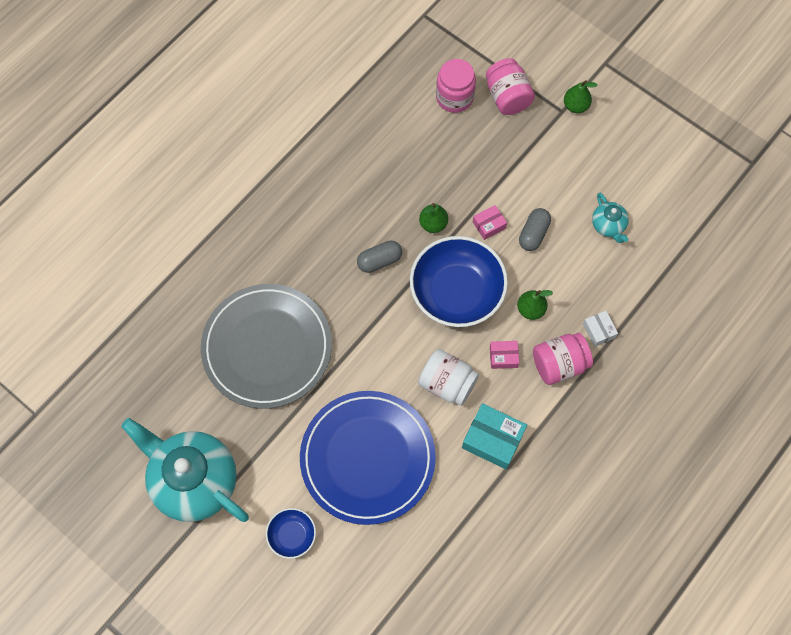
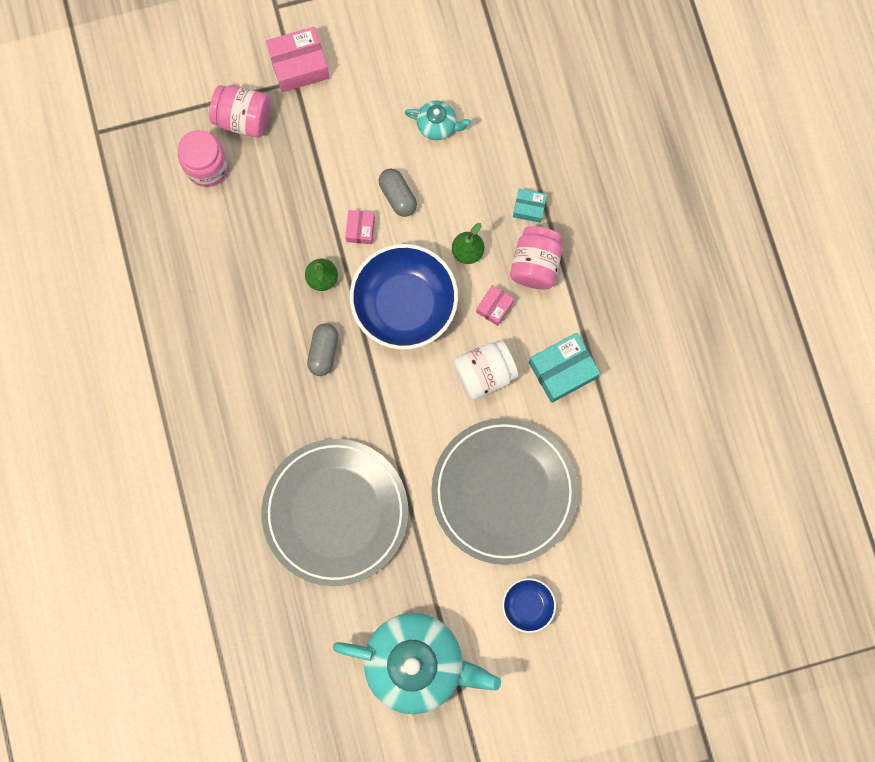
camera: 55 degrees left, 10 degrees up
(194, 480) = (417, 661): turquoise teapot -> turquoise teapot turned 150 degrees counterclockwise
(367, 458) = (504, 491): blue plate -> grey plate
(575, 106) = (299, 65): green pear -> pink box
(599, 331) = (529, 208): white box -> turquoise box

